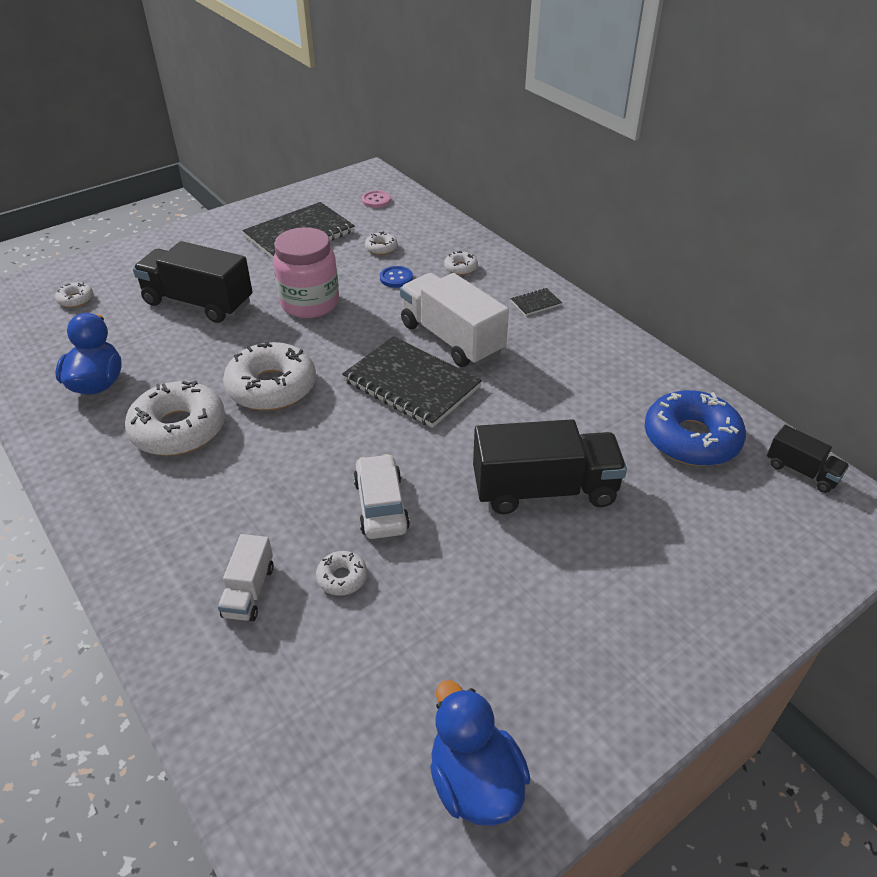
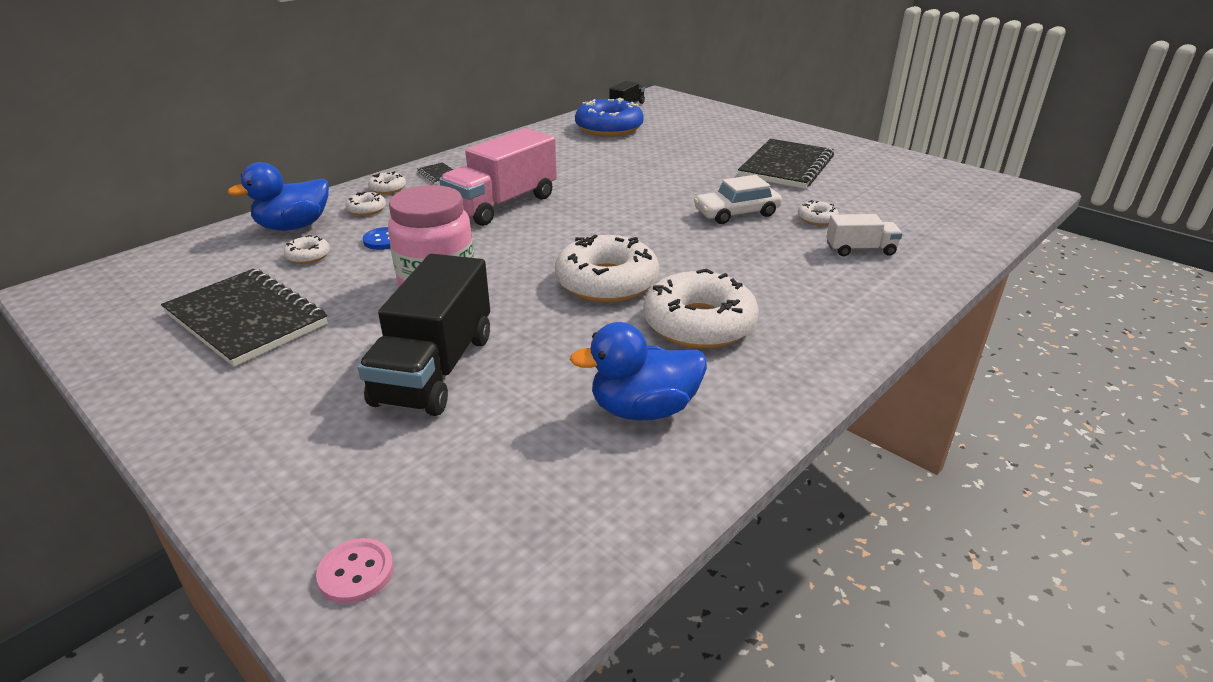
camera: 100 degrees left, 10 degrees down
(76, 299) = (420, 512): white donut -> white donut (388, 188)
(376, 200) = (164, 274): pink button -> pink button (356, 572)
(411, 384) = (578, 215): black notebook -> black notebook (786, 166)
(451, 339) = (502, 204): white truck -> pink truck
(475, 782) = (914, 172): blue duck -> blue duck (294, 226)
(544, 490) = (684, 164): black truck -> none

